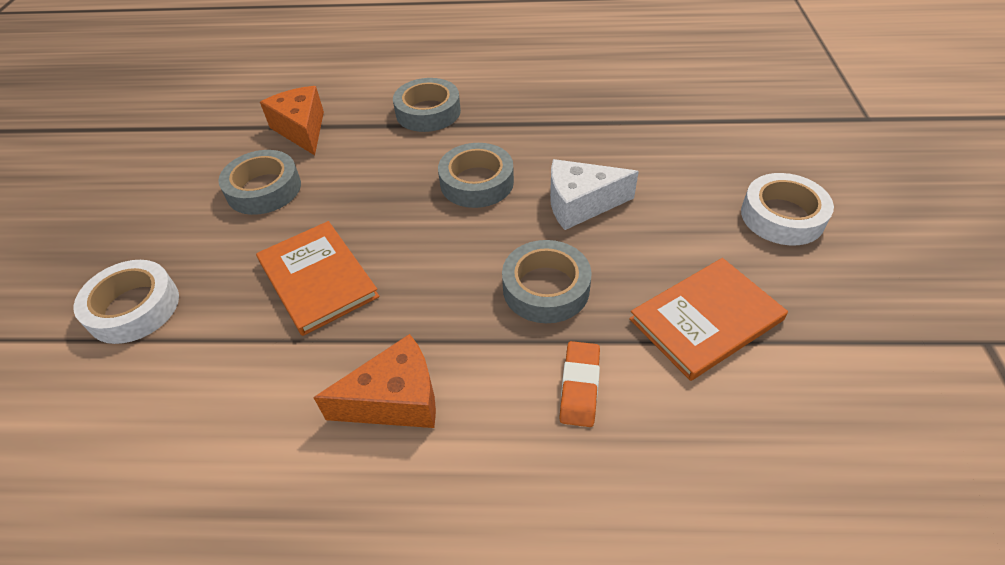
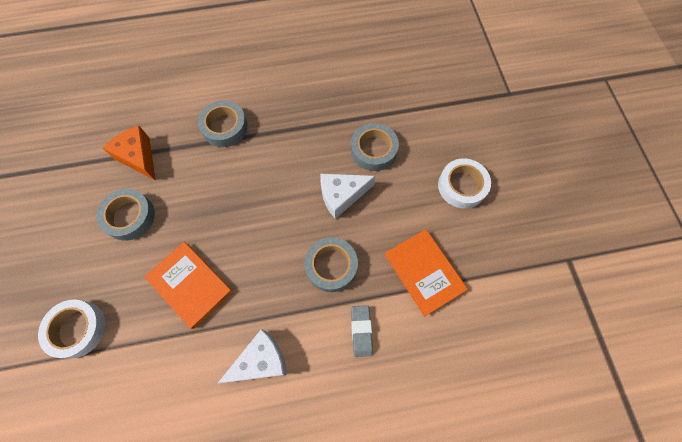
camera: 15 degrees left, 20 degrees up
(396, 400) = (261, 361): orange cheese -> white cheese
(477, 182) = (272, 188): grey tape -> grey tape (373, 150)
(579, 386) = (361, 331): orange eraser -> grey eraser
(706, 320) = (424, 272): orange book -> orange book turned 75 degrees counterclockwise

